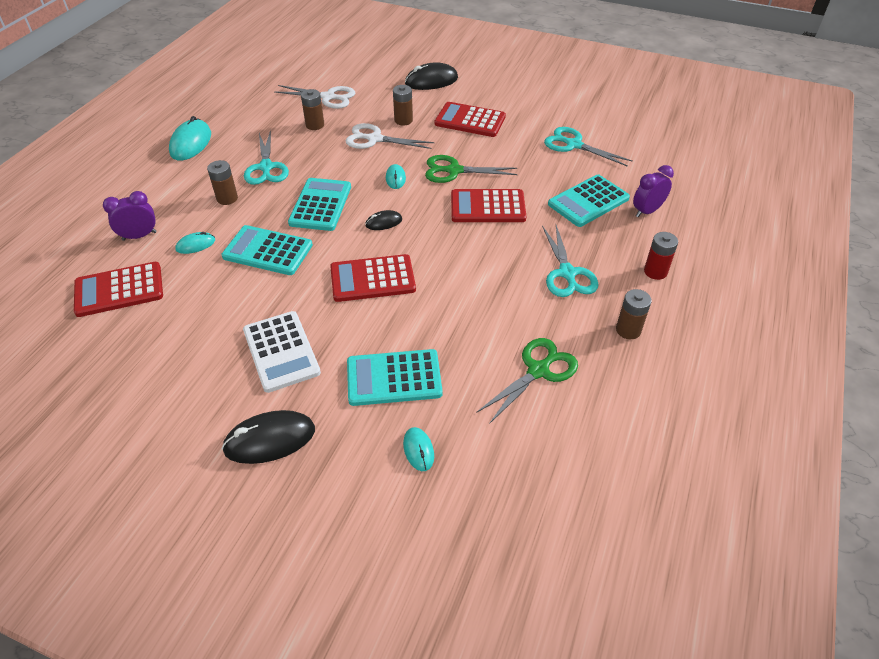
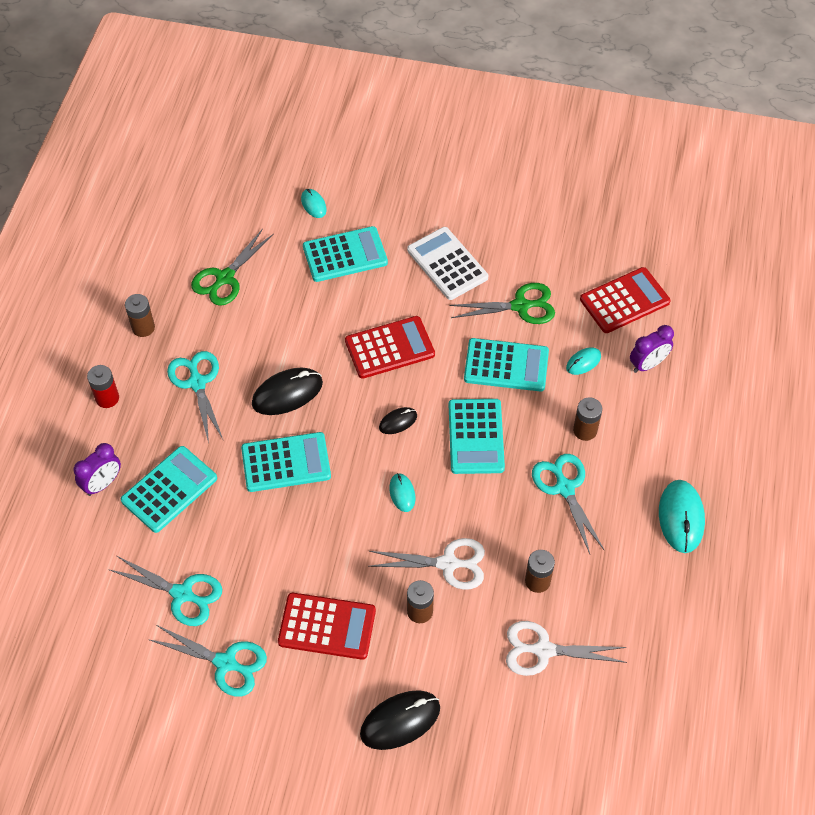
camera: 170 degrees right, 10 degrees up
(270, 440) = (426, 196): black mouse -> black mouse (287, 393)
(454, 171) = (333, 518): green scissors -> green scissors (520, 306)
(487, 207) = (286, 462): red calculator -> turquoise calculator
(542, 112) = (225, 663): none -> turquoise scissors

